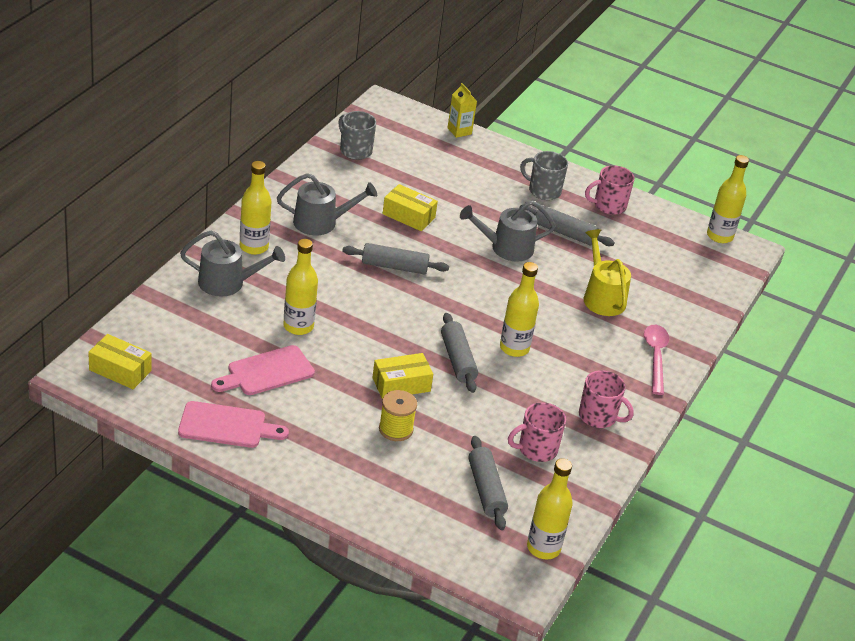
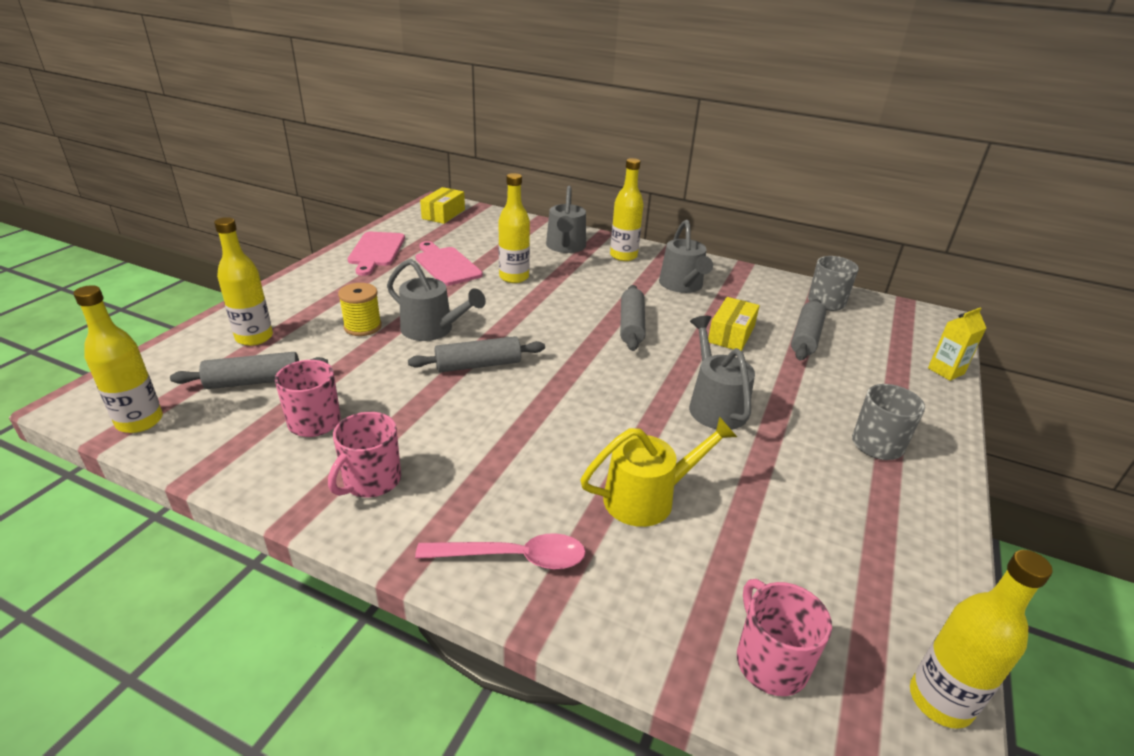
camera: 90 degrees right, 5 degrees down
(401, 384) = (433, 330): yellow box -> grey watering can
(514, 348) = (507, 407): yellow bottle -> yellow bottle (254, 337)
(564, 233) = (786, 462): grey rolling pin -> grey rolling pin (805, 337)
(609, 206) = (900, 518): pink mug -> pink mug (770, 661)

